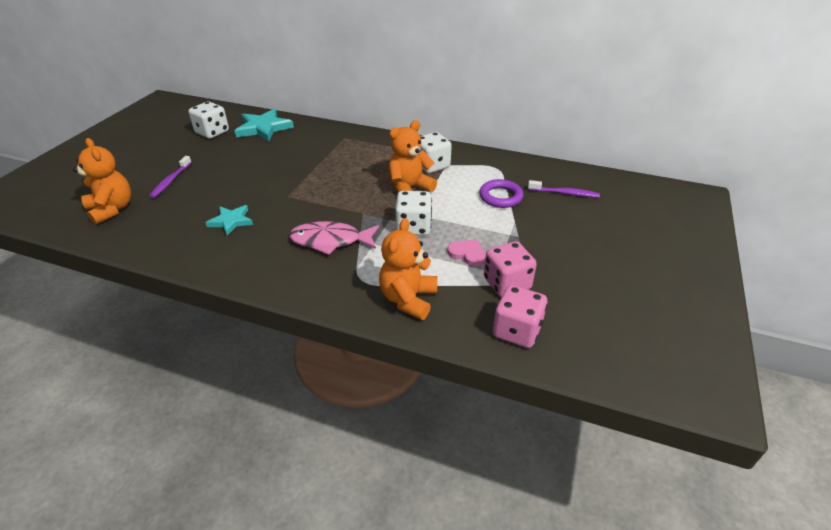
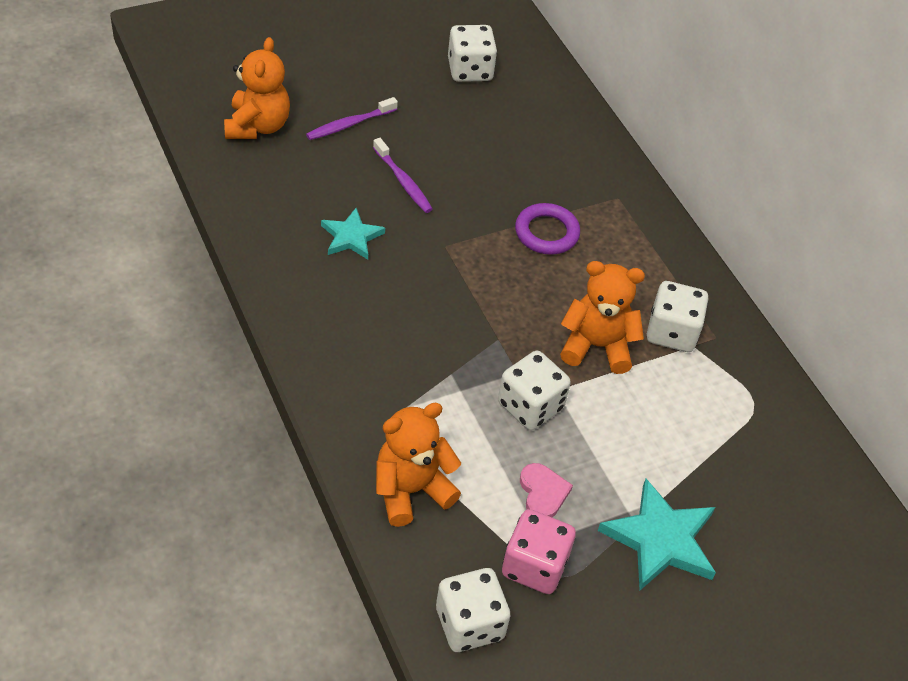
camera: 40 degrees right, 10 degrees up
(263, 128) = (537, 106): turquoise star -> turquoise star (660, 539)
(330, 241) = (420, 349): pink fish -> none
(500, 197) = (693, 451): purple ring -> purple ring (546, 233)
(516, 331) = (469, 624): pink dice -> white dice
(564, 193) = (787, 517): purple toothbrush -> purple toothbrush (403, 181)

